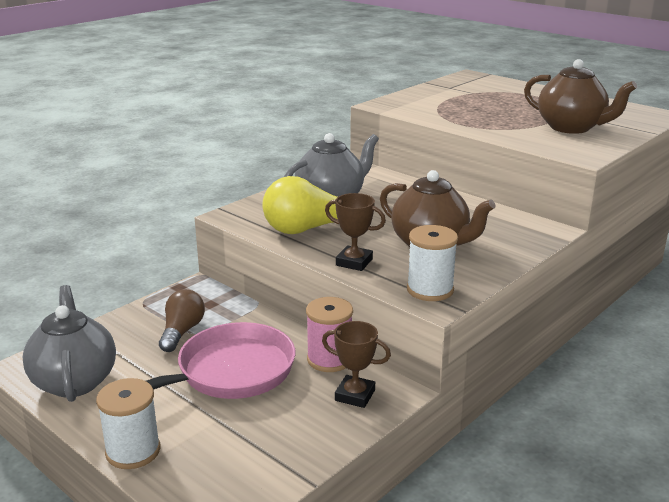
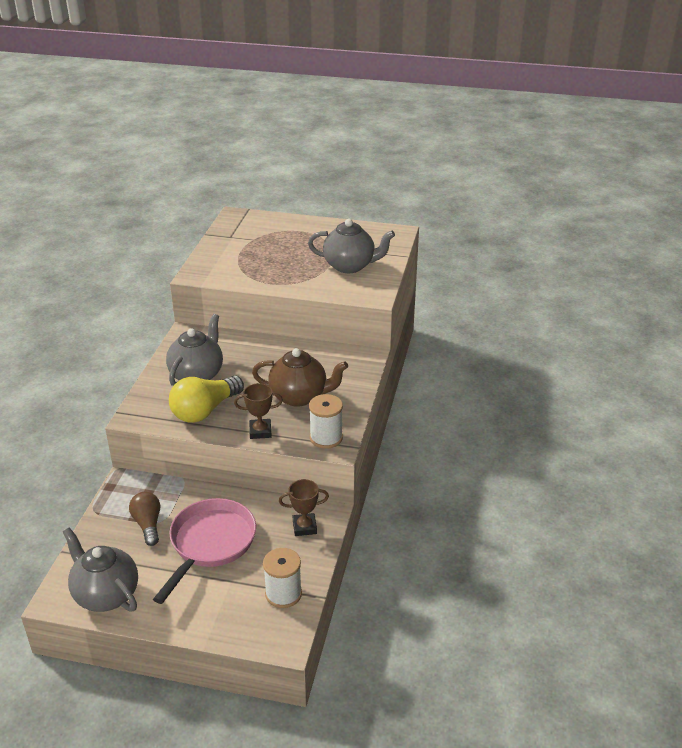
camera: 30 degrees left, 10 degrees up
(133, 451) = (196, 625): white spool -> white spool (283, 594)
(329, 359) = (269, 506): pink spool -> none
(571, 128) = (350, 266): brown teapot -> grey teapot

